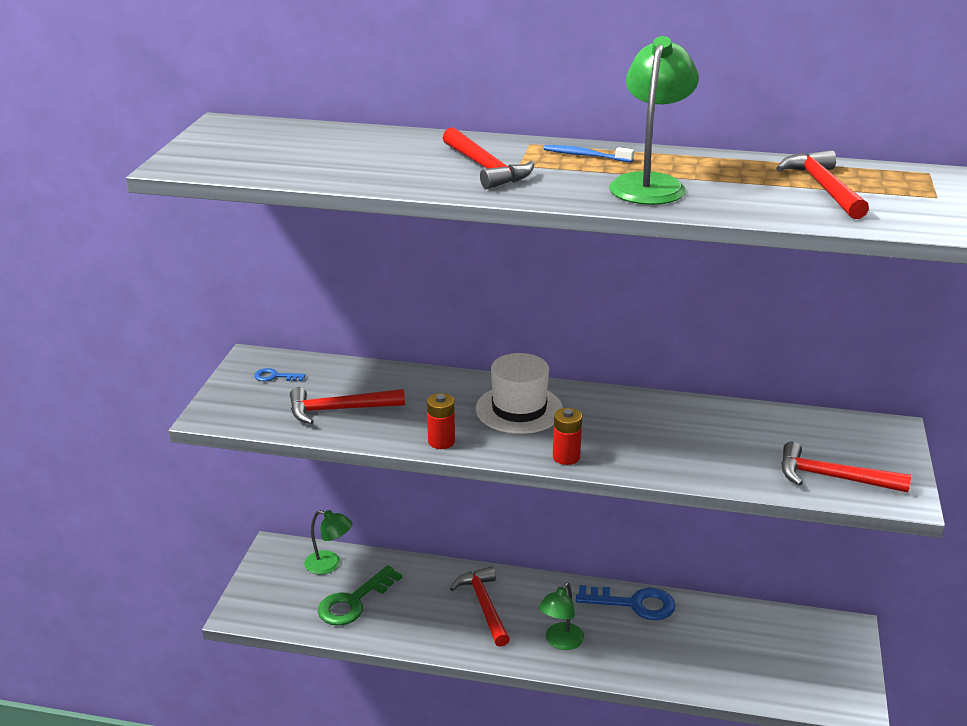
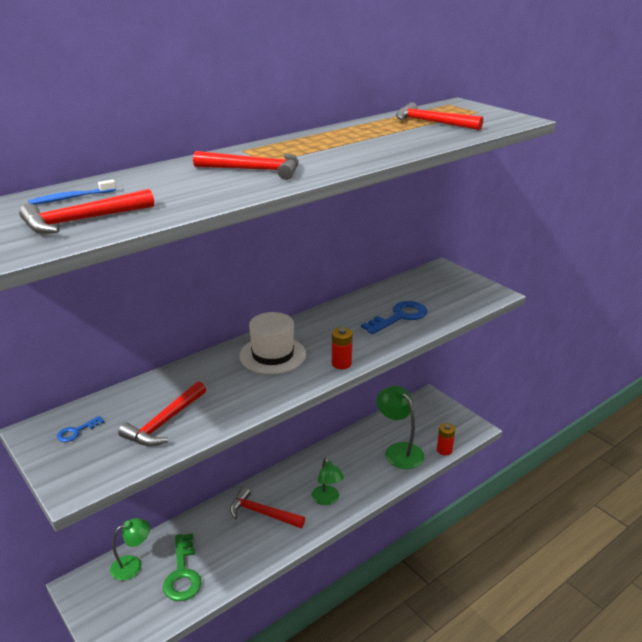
camera: 50 degrees left, 0 degrees up
(441, 441) = (263, 399): red battery -> red battery (444, 450)
(585, 156) = (289, 146): blue toothbrush -> blue toothbrush (71, 198)
(634, 604) = (332, 453): blue key -> blue key (399, 317)
(650, 184) = (359, 147): green lamp -> green lamp (399, 450)
(832, 477) = (459, 301): red hammer -> red hammer (82, 220)

